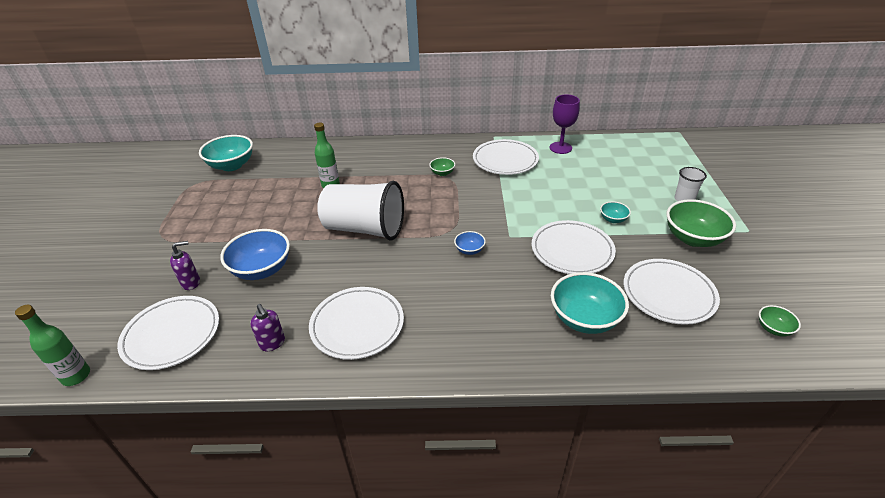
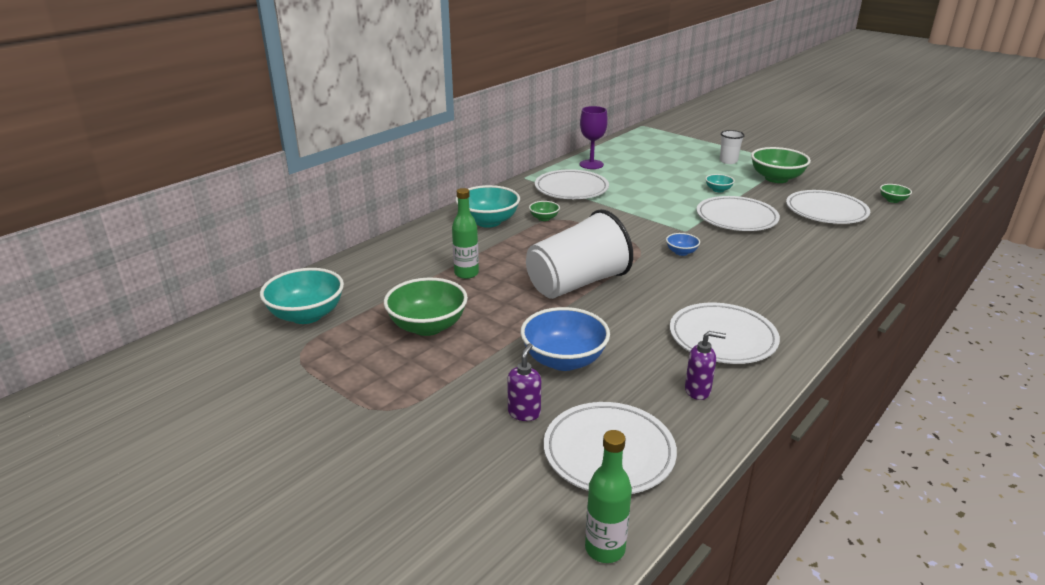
camera: 50 degrees left, 10 degrees down
(255, 205) = (427, 326): none -> green bowl
(584, 319) = (821, 247): turquoise bowl -> turquoise bowl (488, 222)

